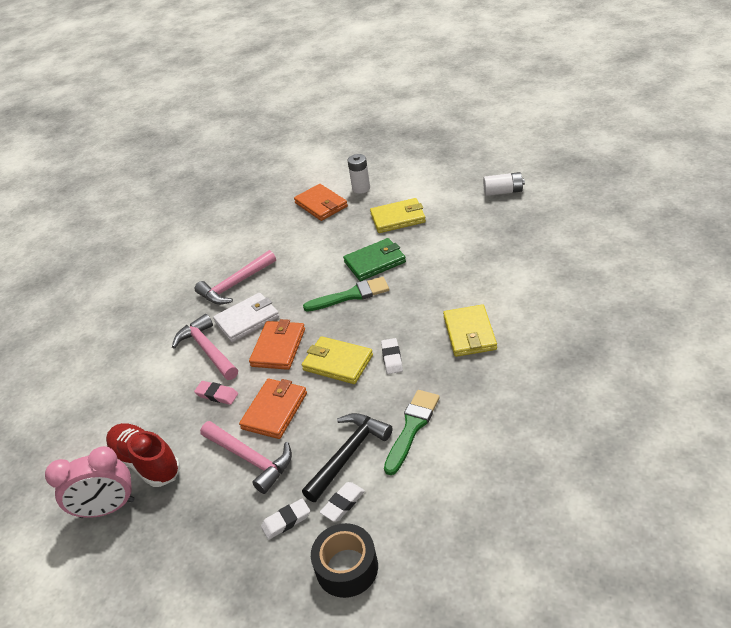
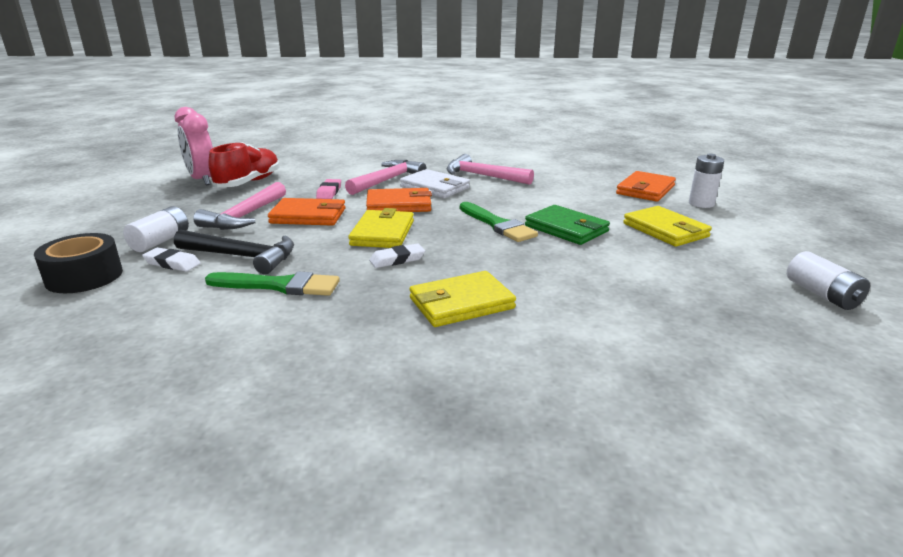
camera: 65 degrees right, 15 degrees down
(286, 521) = (160, 241): white eraser -> white battery

